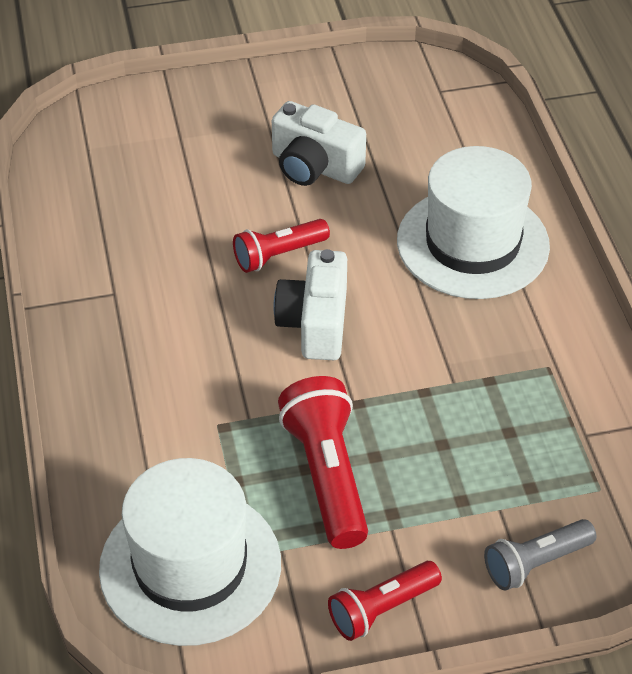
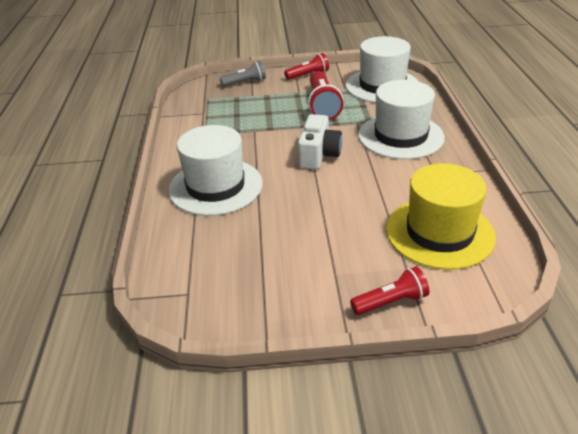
camera: 170 degrees left, 10 degrees down
(129, 187) = (439, 232): none -> yellow hat
(163, 383) = (401, 136): none -> white hat
(278, 255) = (336, 187): red flashlight -> red flashlight (391, 302)
(314, 166) = (304, 238): white camera -> none

